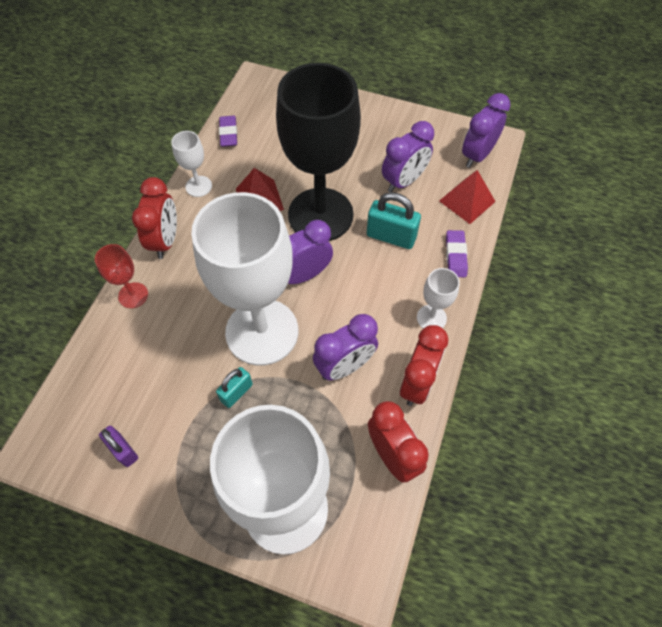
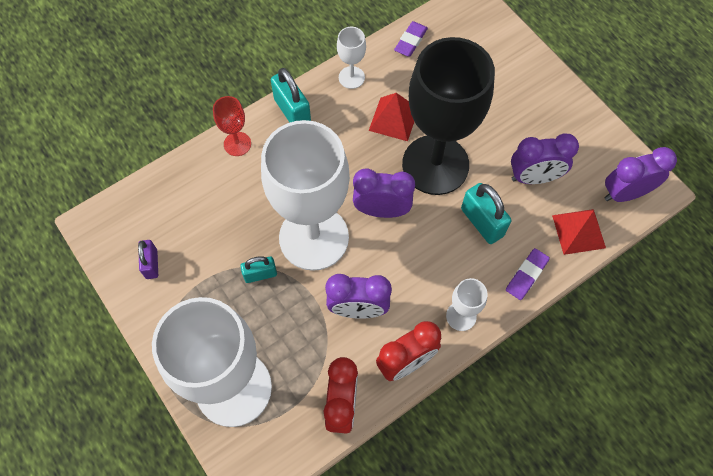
camera: 35 degrees right, 5 degrees up
(165, 240) = (292, 111): red clock -> turquoise padlock

